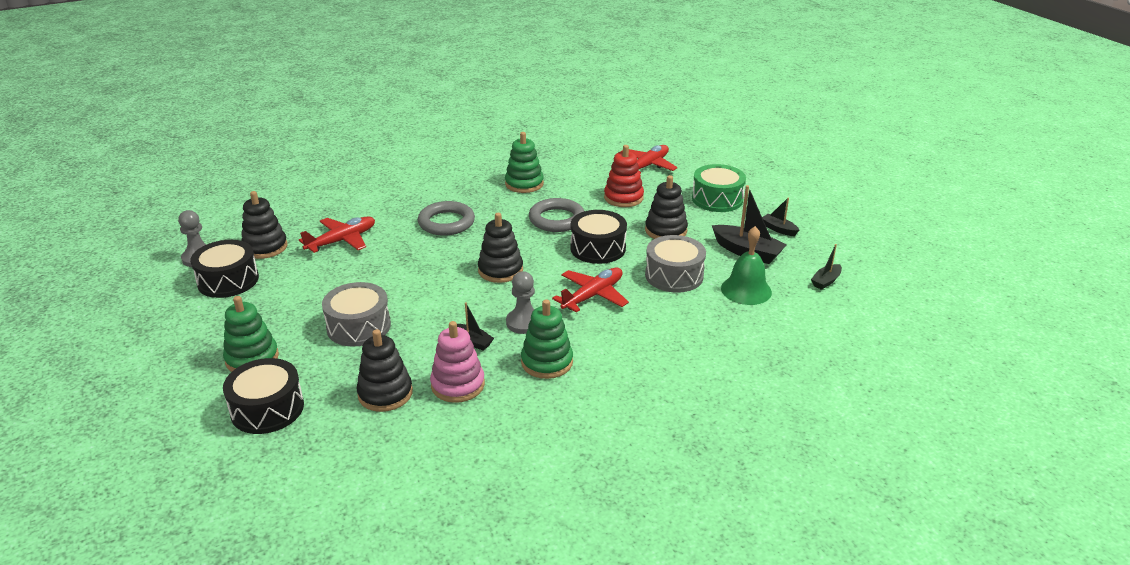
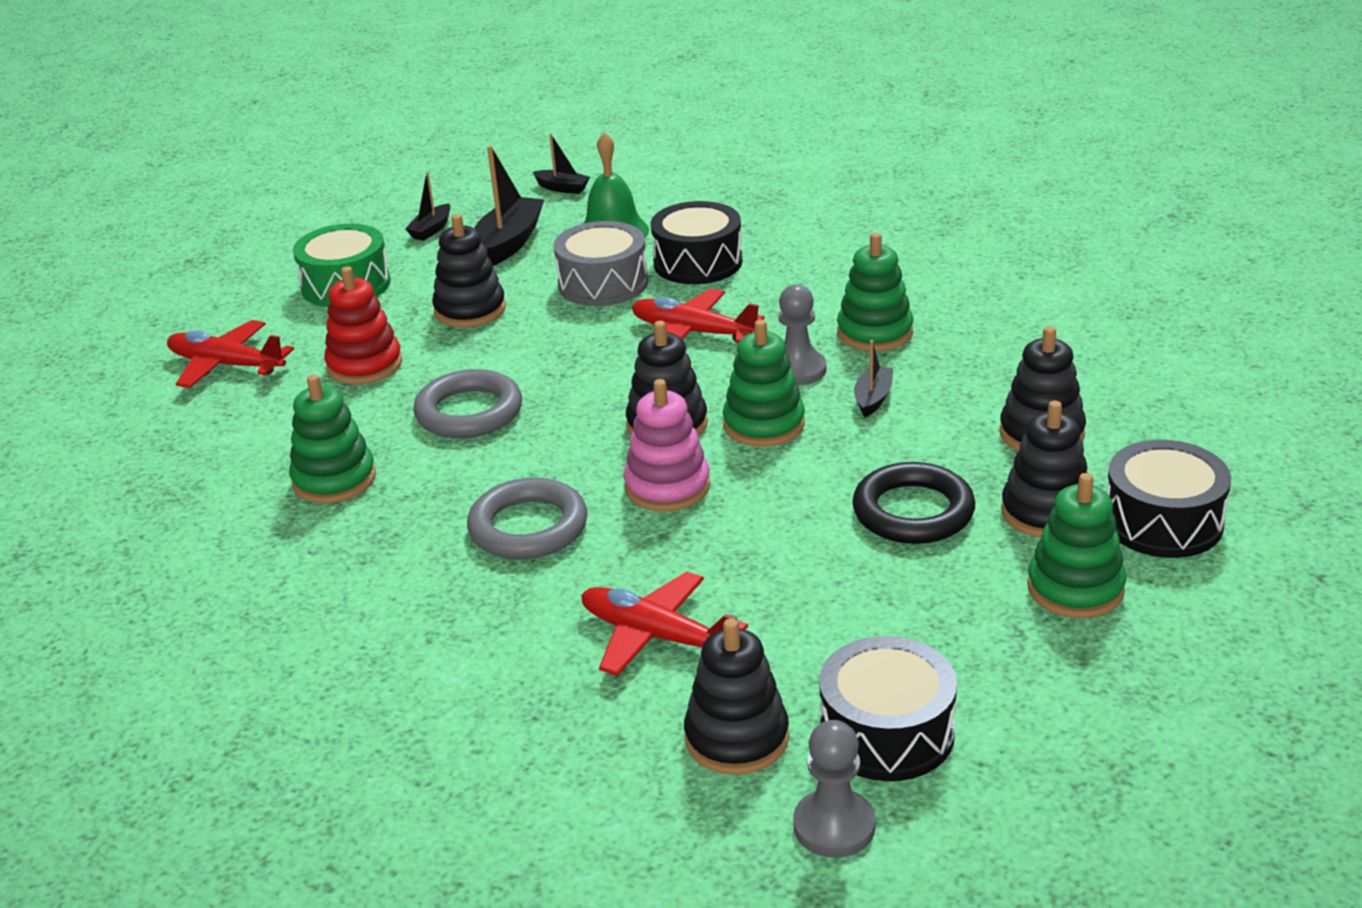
camera: 105 degrees left, 0 degrees up
(316, 370) = (1046, 512): none -> black stacking toy
(358, 326) = (913, 511): grey drum -> black ring
(458, 385) = (975, 384): pink stacking toy -> pink stacking toy (667, 487)
(476, 299) = (764, 424): none -> green stacking toy
(598, 248) = (552, 355): black drum -> black drum (697, 262)

